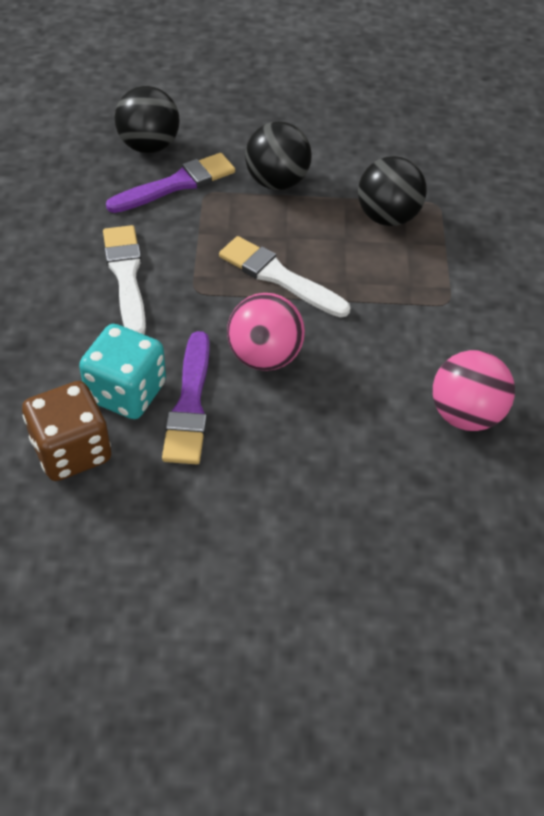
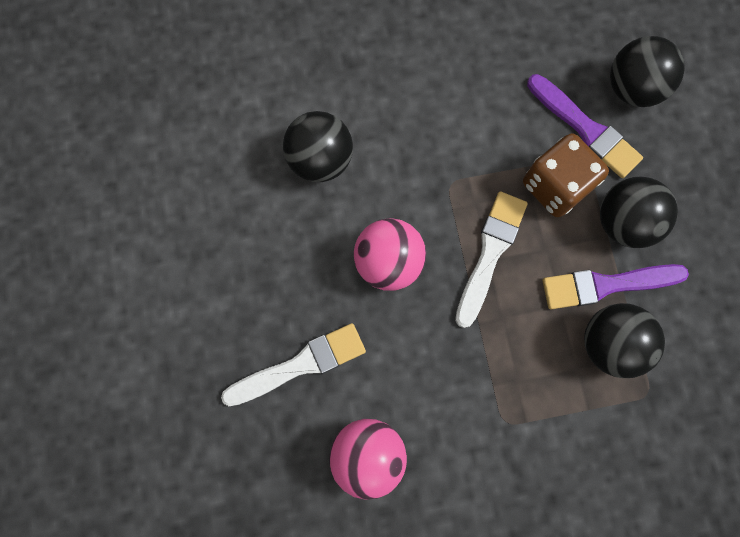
camera: 80 degrees right, 25 degrees up
(72, 451) = (253, 137): brown dice -> brown dice (555, 186)
(126, 276) = (450, 120): white brush -> white brush (300, 364)
(126, 392) = (320, 160): turquoise dice -> black ball
(190, 404) = (320, 213): purple brush -> purple brush (606, 285)

